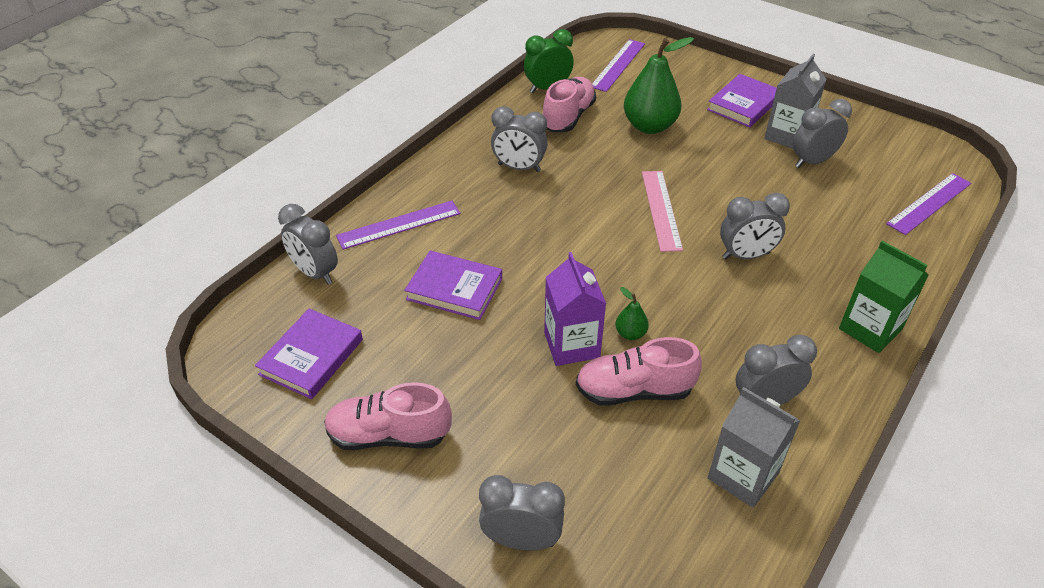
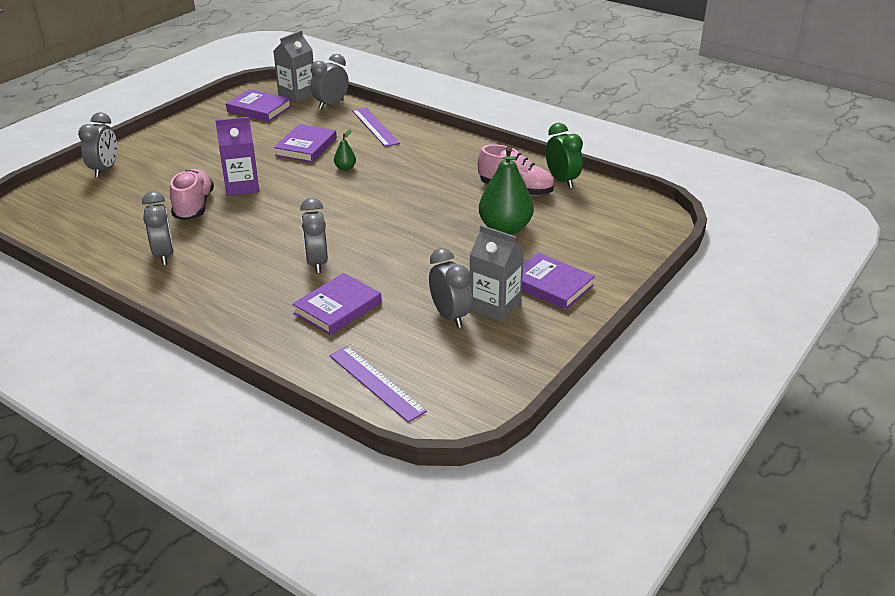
camera: 90 degrees right, 10 degrees down
(389, 435) = (192, 133): pink shoe -> none
(519, 168) = (440, 168): grey clock -> none
(618, 65) = (613, 217): purple ruler -> none
(630, 334) = (245, 207): green pear -> green pear (345, 168)
(661, 210) = (381, 227): pink ruler -> none
(743, 475) = (109, 241): grey carton -> grey carton (297, 95)
(825, 234) = (337, 308): none -> purple book
(870, 329) = (216, 313): green carton -> none

